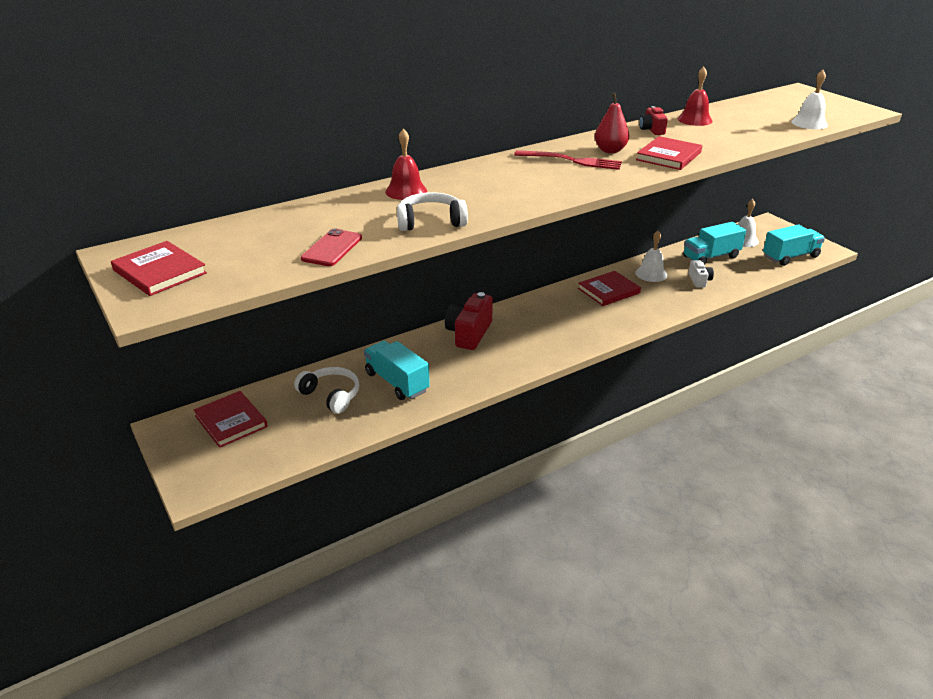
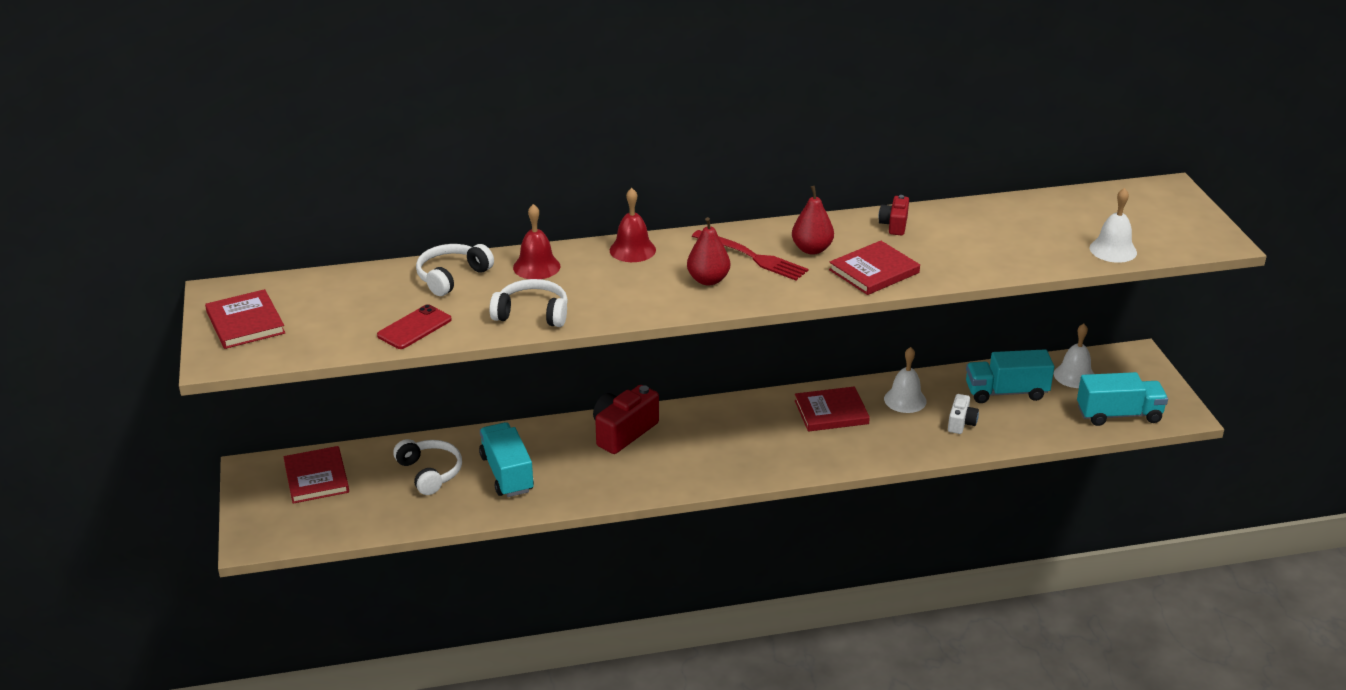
camera: 20 degrees right, 0 degrees up
(337, 208) = (452, 277): none -> white headphones
(553, 179) = (708, 280): none -> red pear
(694, 120) = (966, 217): red bell -> red bell (632, 250)

